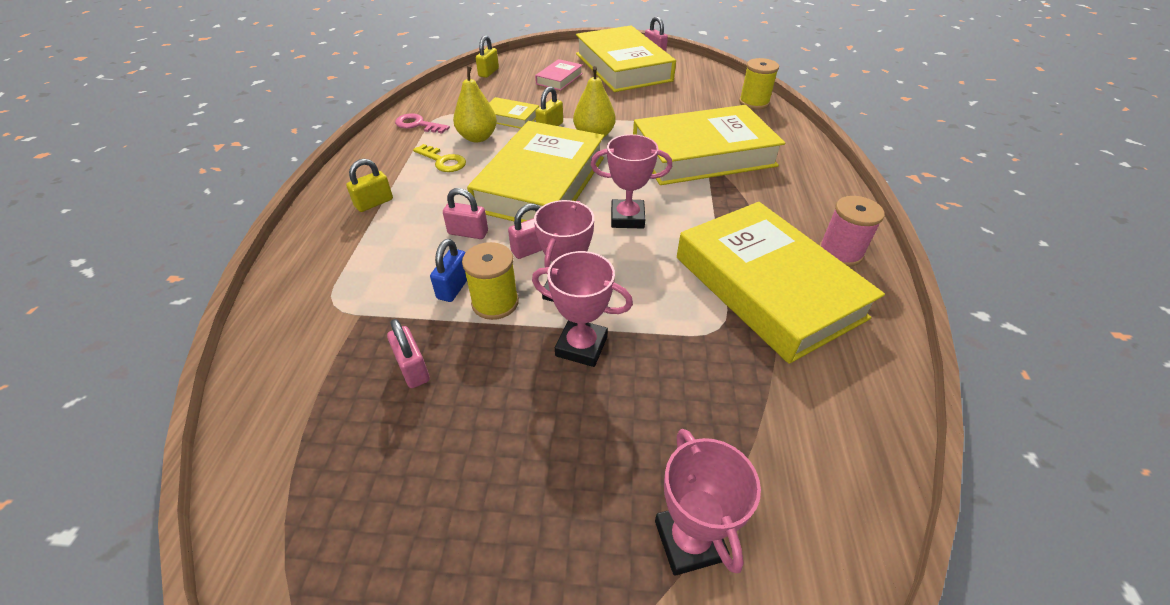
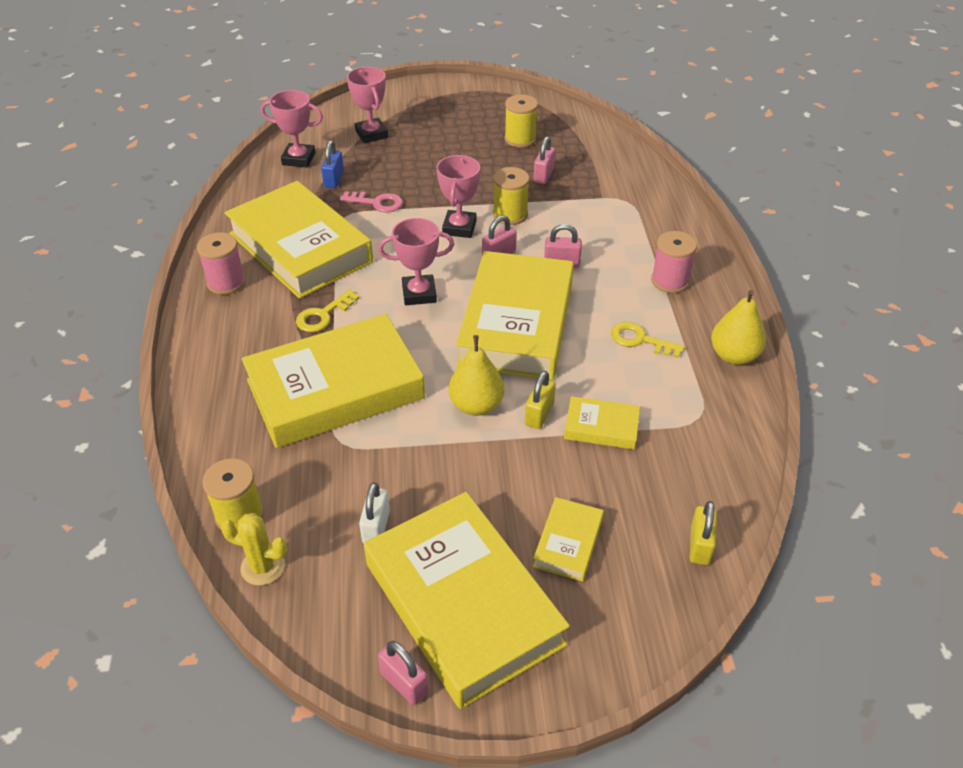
camera: 170 degrees right, 0 degrees up
(374, 203) = (670, 281): yellow padlock -> pink spool
(402, 471) = (520, 139): none -> yellow spool
(413, 369) = (544, 175): pink padlock -> pink padlock turned 60 degrees clockwise
(418, 124) = (716, 396): pink key -> pink key (377, 203)
(454, 287) = (546, 221): blue padlock -> blue padlock (334, 179)
(477, 137) = (623, 382): yellow pear -> yellow pear (733, 355)
(559, 79) = (568, 542): pink book -> yellow book
(581, 346) = (439, 197): pink trophy -> pink trophy (298, 159)
(668, 92) = (376, 527): none -> white padlock
(723, 208) = (323, 315): none -> yellow key
(732, 85) = (263, 567): none -> yellow cactus

